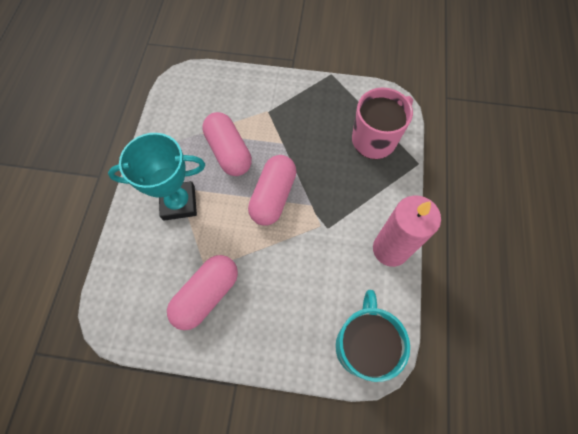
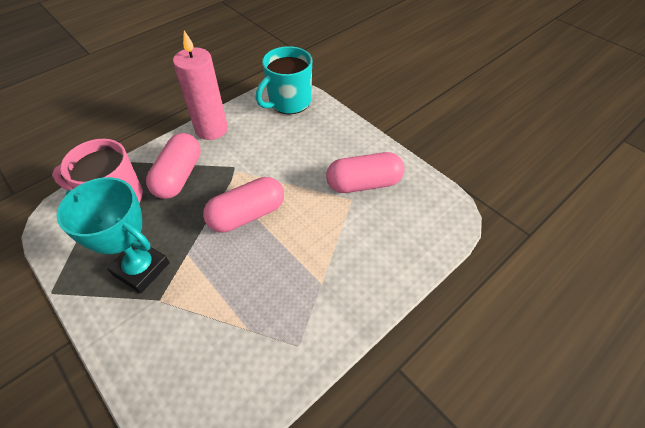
camera: 140 degrees left, 15 degrees down
(179, 203) = (332, 267): turquoise trophy -> turquoise trophy (141, 269)
(228, 152) = (242, 284): pink capsule -> pink capsule (179, 176)

